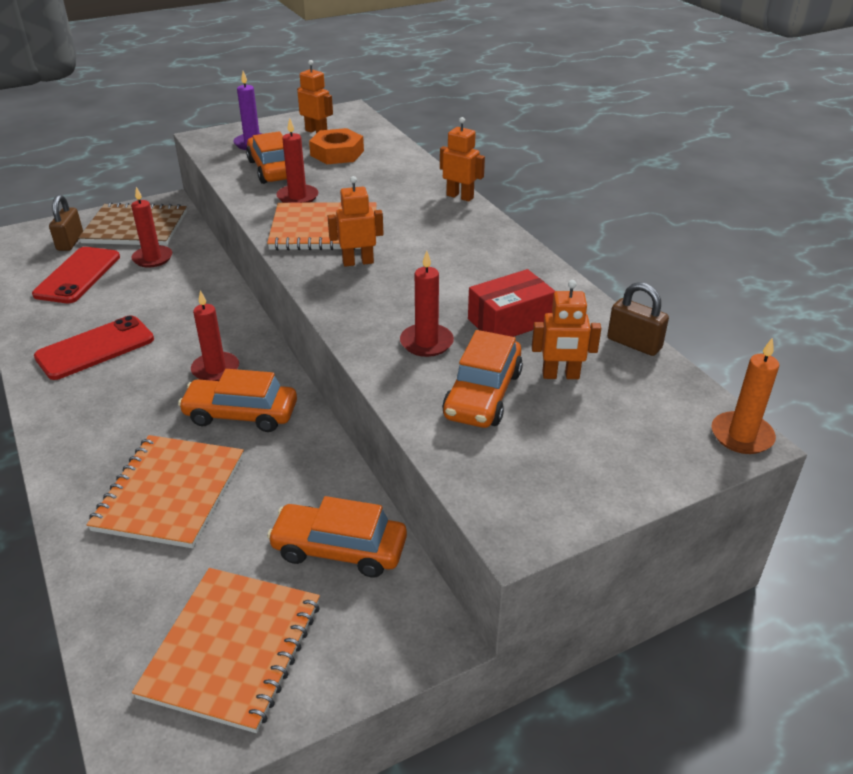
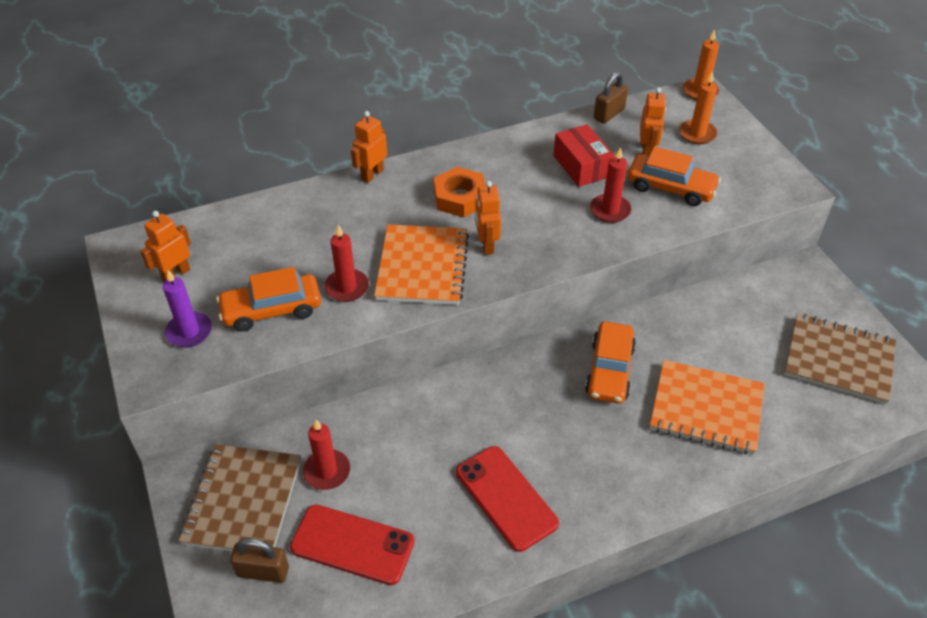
camera: 85 degrees left, 10 degrees up
(215, 369) = (546, 393): red candle -> none
(233, 649) = (838, 360): orange notebook -> brown notebook
(337, 153) = (244, 257): orange nut -> orange nut (460, 198)
(339, 549) = (749, 309): orange car -> none
(621, 426) = (697, 134): none -> orange candle

